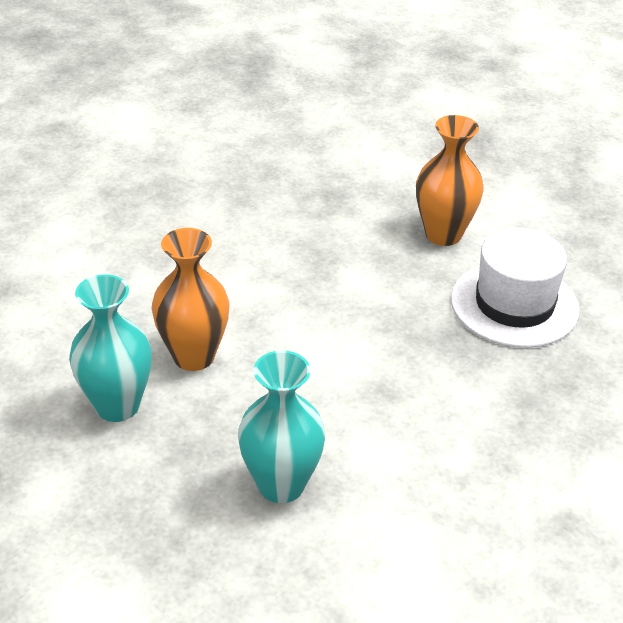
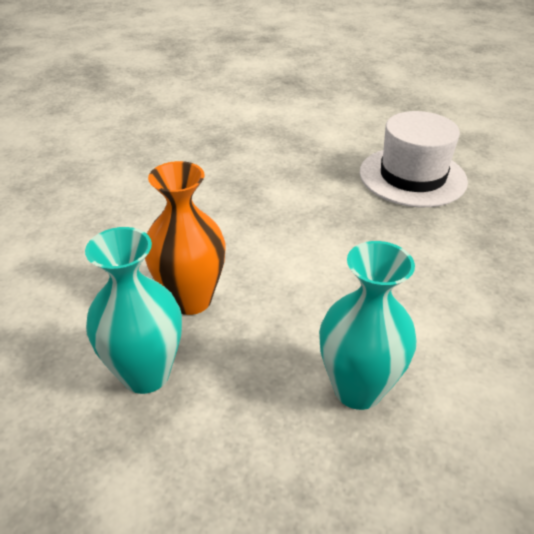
camera: 25 degrees left, 0 degrees up
(443, 234) = (321, 145): orange vase -> none

